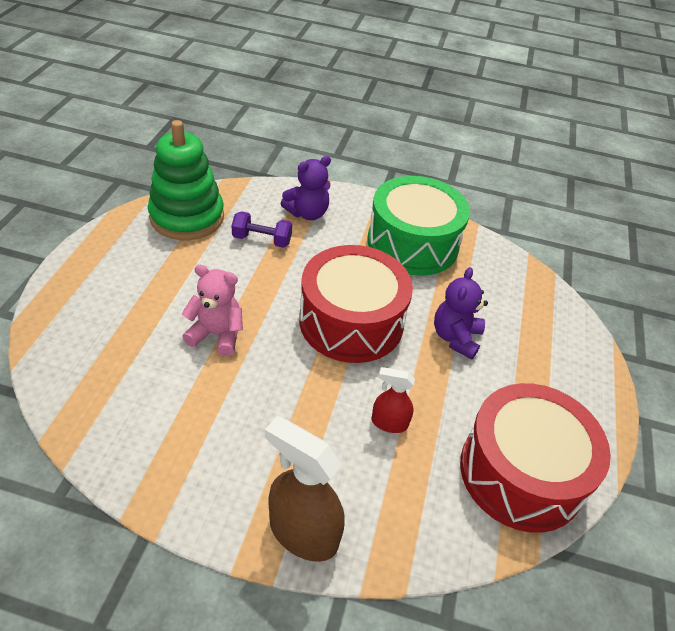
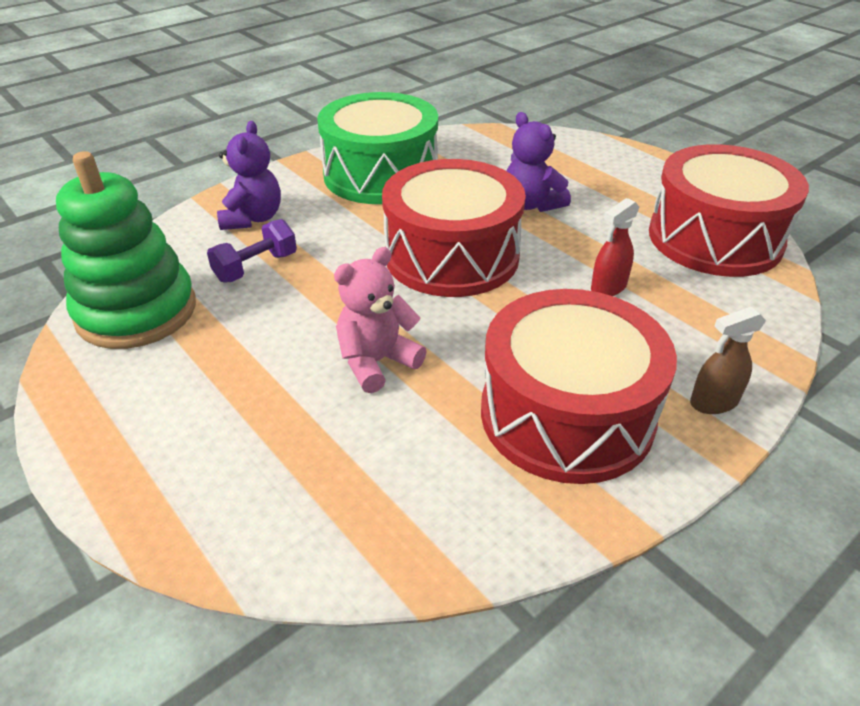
camera: 50 degrees left, 5 degrees down
(232, 449) = (566, 414): none -> red drum
(303, 532) = (713, 402): brown spray bottle -> brown spray bottle, size x0.56

